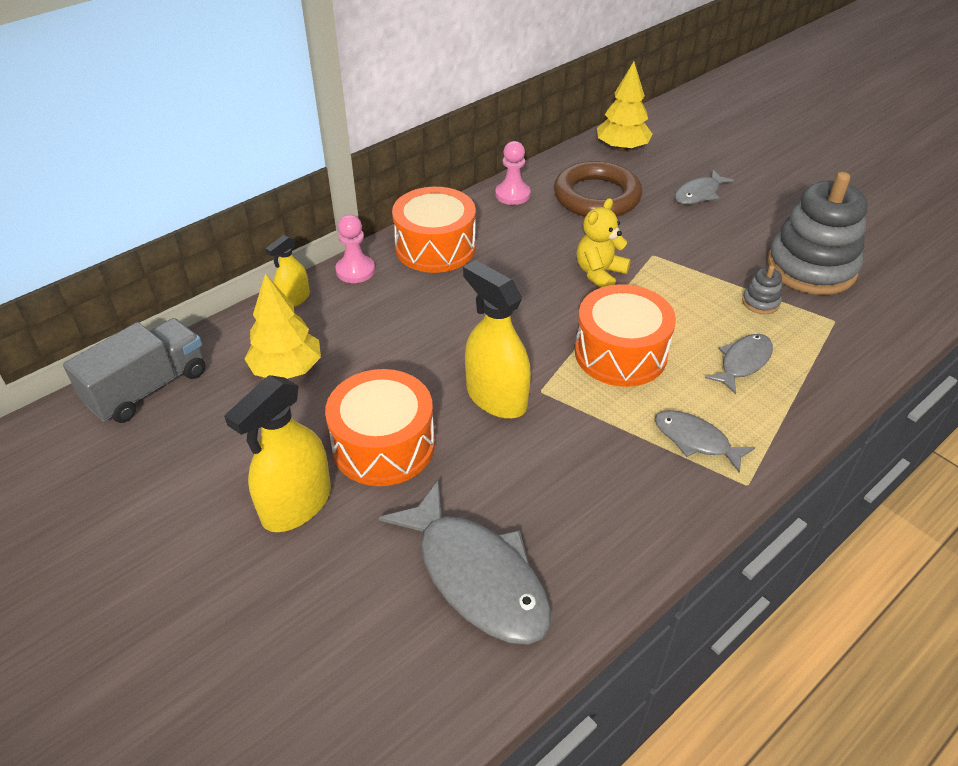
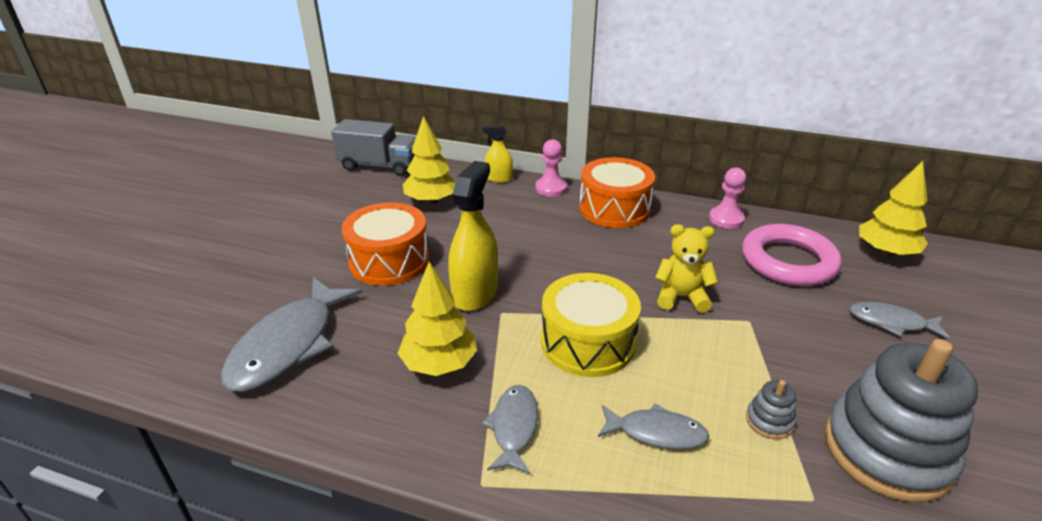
camera: 60 degrees right, 10 degrees down
(296, 504) = (316, 248): yellow spray bottle -> none
(586, 461) = (439, 363): none -> yellow tree
(597, 196) = (788, 261): brown ring -> pink ring
(620, 353) = (587, 342): orange drum -> yellow drum

